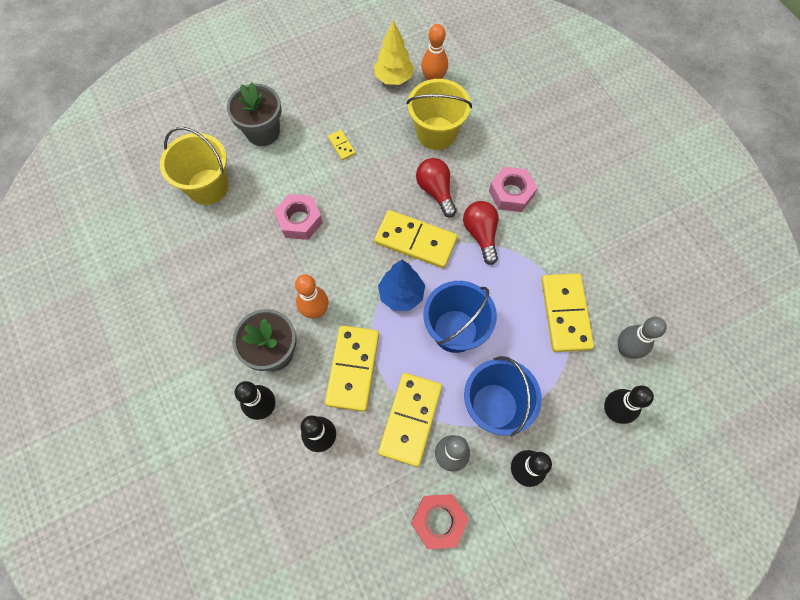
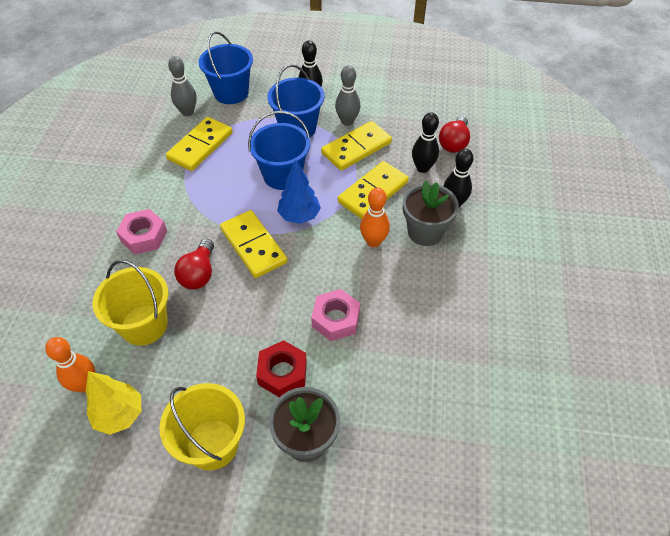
camera: 145 degrees left, 15 degrees down
(208, 187) = (403, 409): yellow bucket -> yellow bucket (212, 444)
(342, 146) = (240, 369): yellow domino -> none
(438, 521) = (379, 101): red nut -> red nut (282, 373)
(481, 234) = (200, 221): red light bulb -> red light bulb (454, 143)
(613, 411) = (231, 93): black bowling pin -> blue bucket

